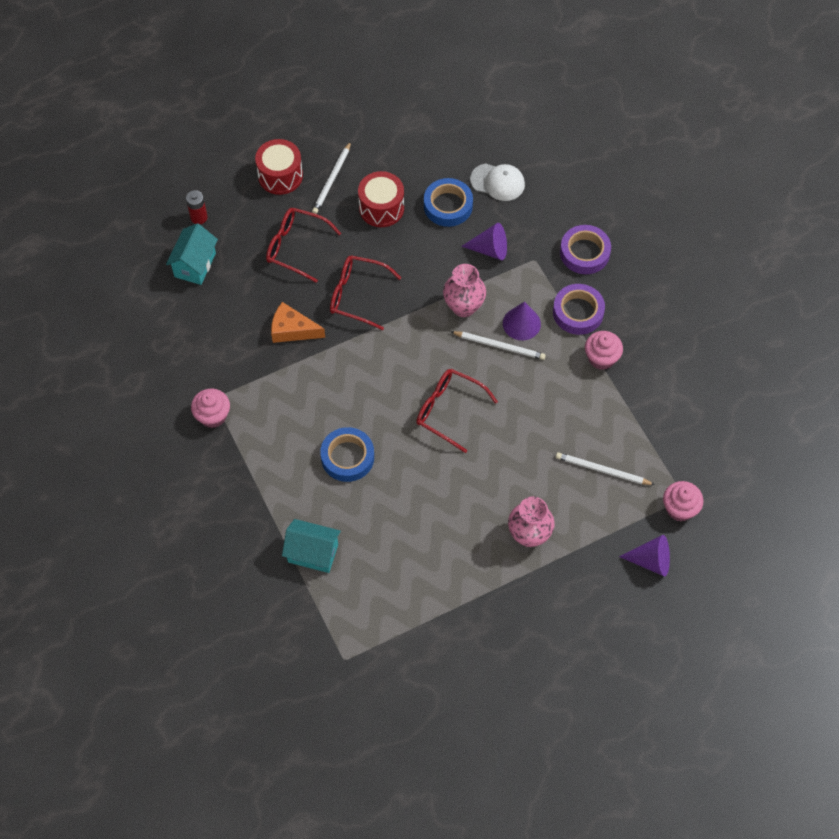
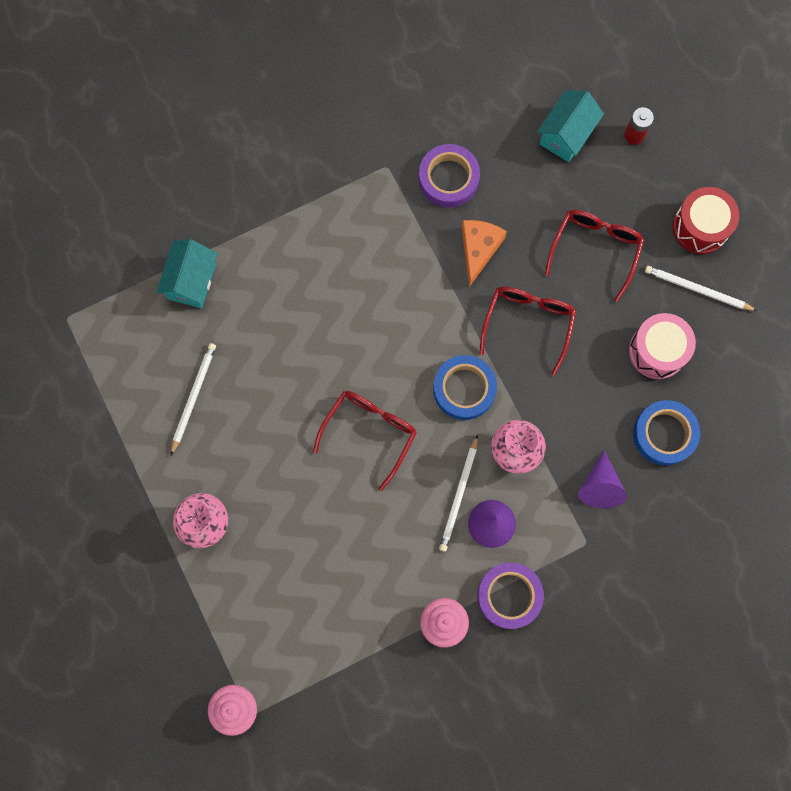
camera: 90 degrees right, 15 degrees up
(195, 265) = (566, 135): turquoise house -> turquoise house turned 75 degrees counterclockwise
(213, 416) = (364, 166): pink cupcake -> none
(347, 457) = (310, 316): blue tape -> blue tape (464, 389)
(381, 208) = (657, 351): red drum -> pink drum
(497, 182) = (704, 498): white cap -> none
(584, 253) = (599, 609): purple tape -> purple tape (448, 178)
(602, 470) = (288, 615): white pencil -> white pencil (193, 397)
(651, 561) = (169, 668): purple cone -> none

